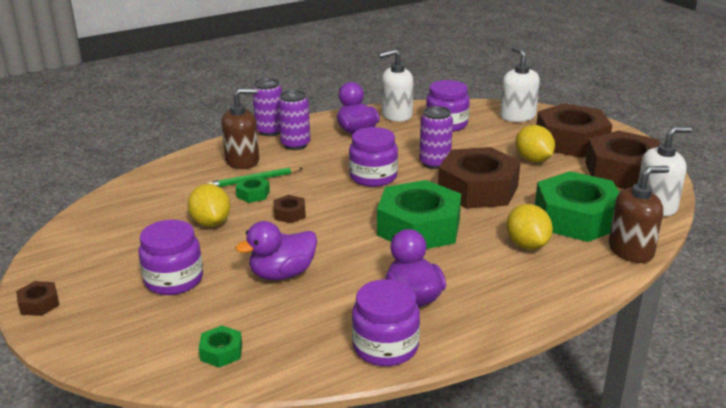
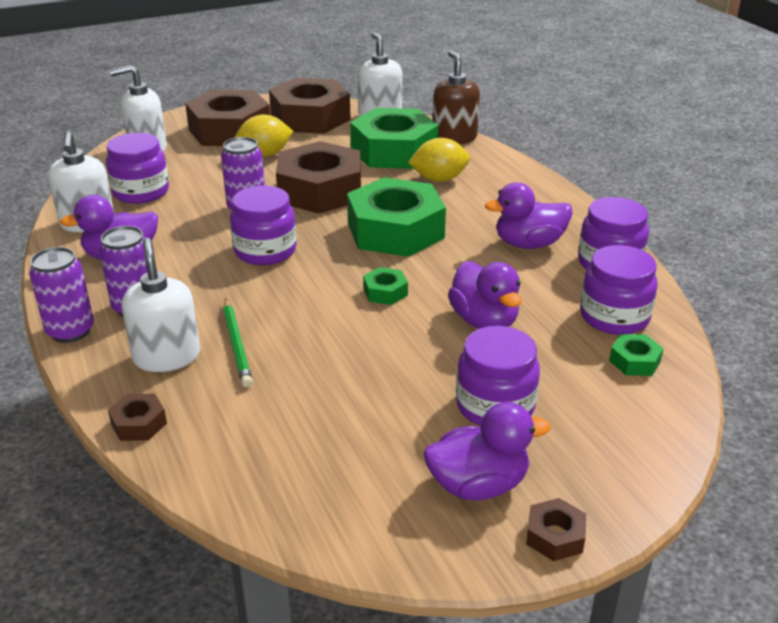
camera: 85 degrees left, 5 degrees up
(95, 274) = (478, 485): none -> purple duck
(211, 223) = (352, 380): yellow lemon -> none
(242, 161) = (167, 356): brown soap dispenser -> white soap dispenser
(253, 194) = (279, 345): green nut -> green nut (385, 292)
(289, 214) = (344, 315): brown nut -> brown nut (139, 423)
(290, 344) = (614, 317): none -> purple jar

